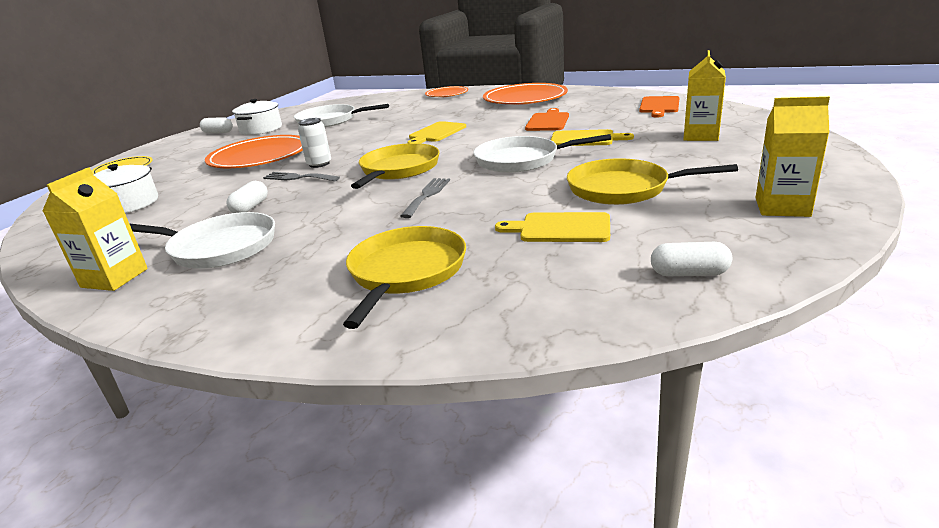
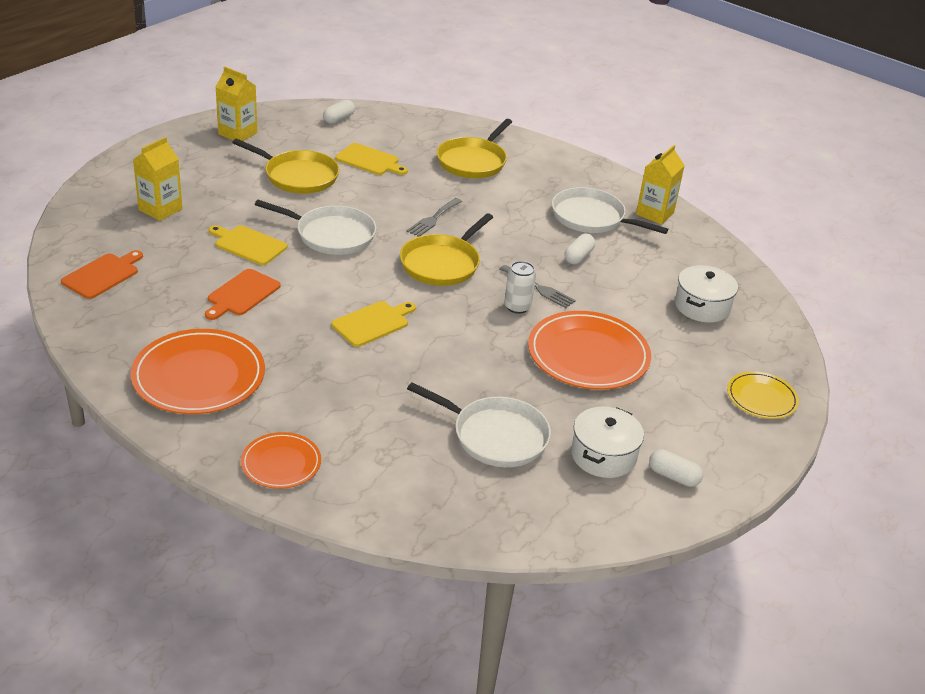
camera: 170 degrees left, 10 degrees up
(689, 273) = (339, 119): white capsule -> white capsule turned 75 degrees counterclockwise

